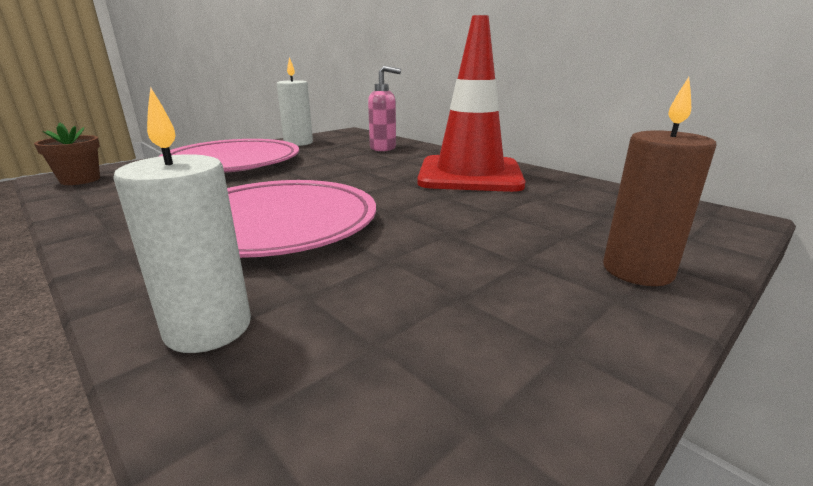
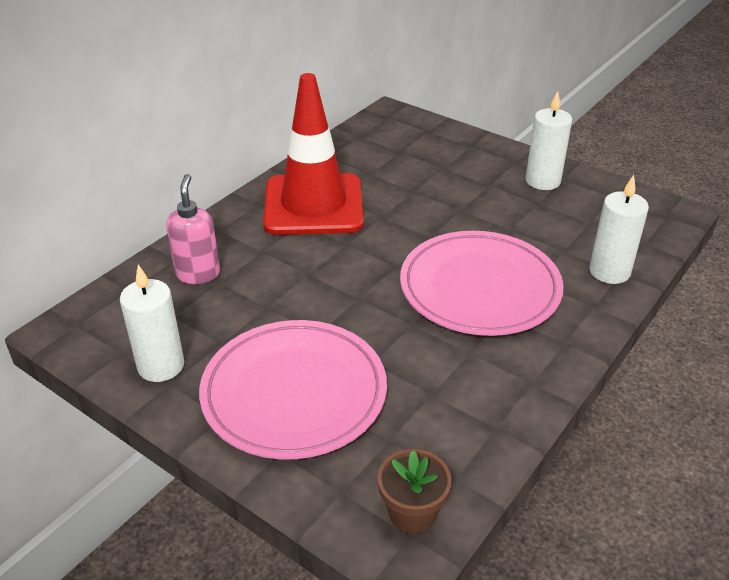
camera: 100 degrees left, 15 degrees up
(544, 317) = (543, 181): none -> white candle
(637, 271) = (483, 153): brown candle -> none

